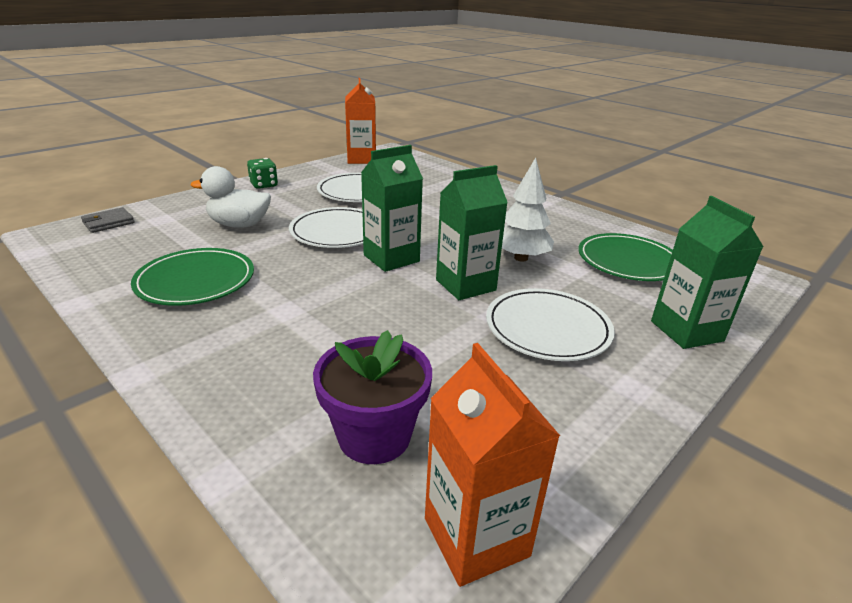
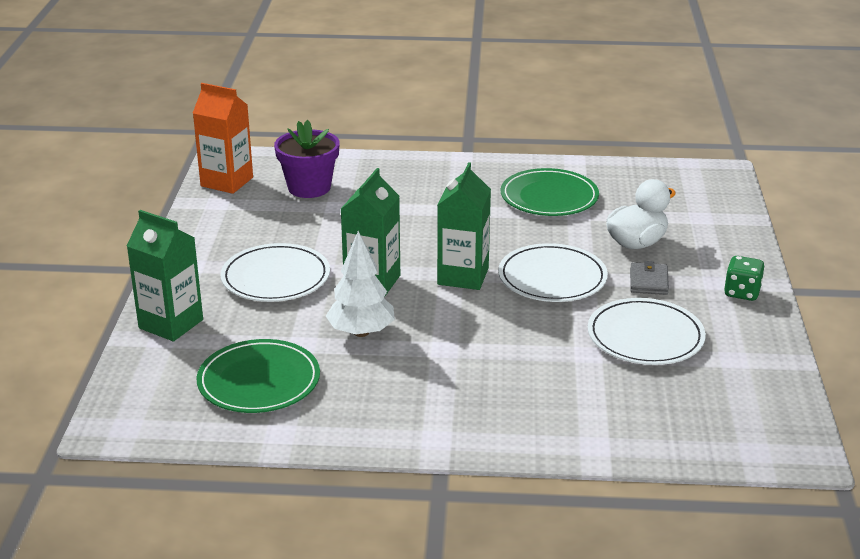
camera: 140 degrees right, 0 degrees up
(108, 223) = (720, 196): grey wallet -> grey wallet (648, 281)
(361, 159) = (776, 402): orange carton -> none

